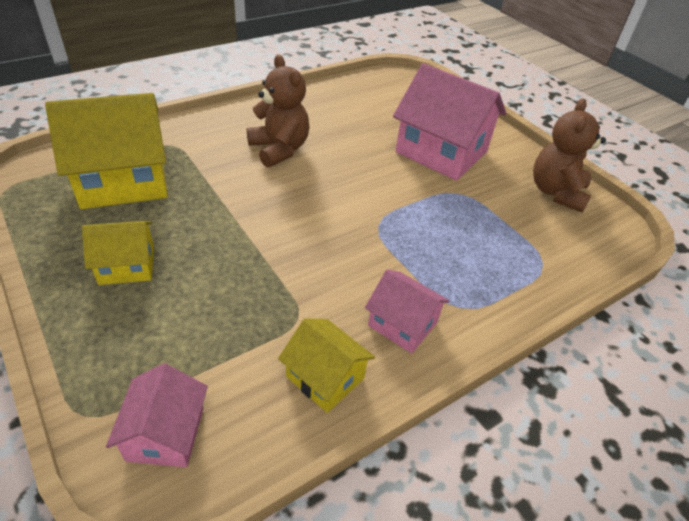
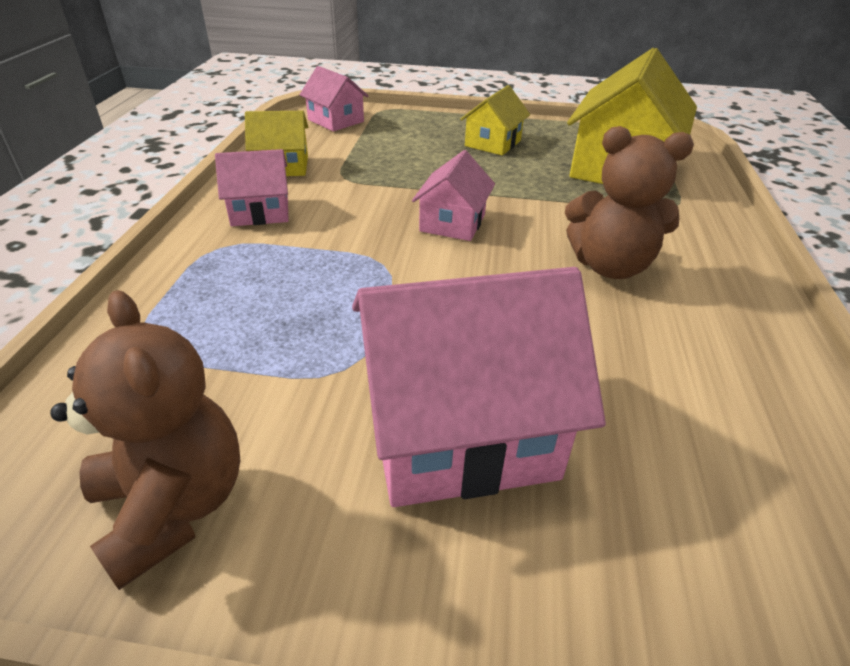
camera: 135 degrees right, 5 degrees down
(300, 221) = (452, 223): none -> pink house

